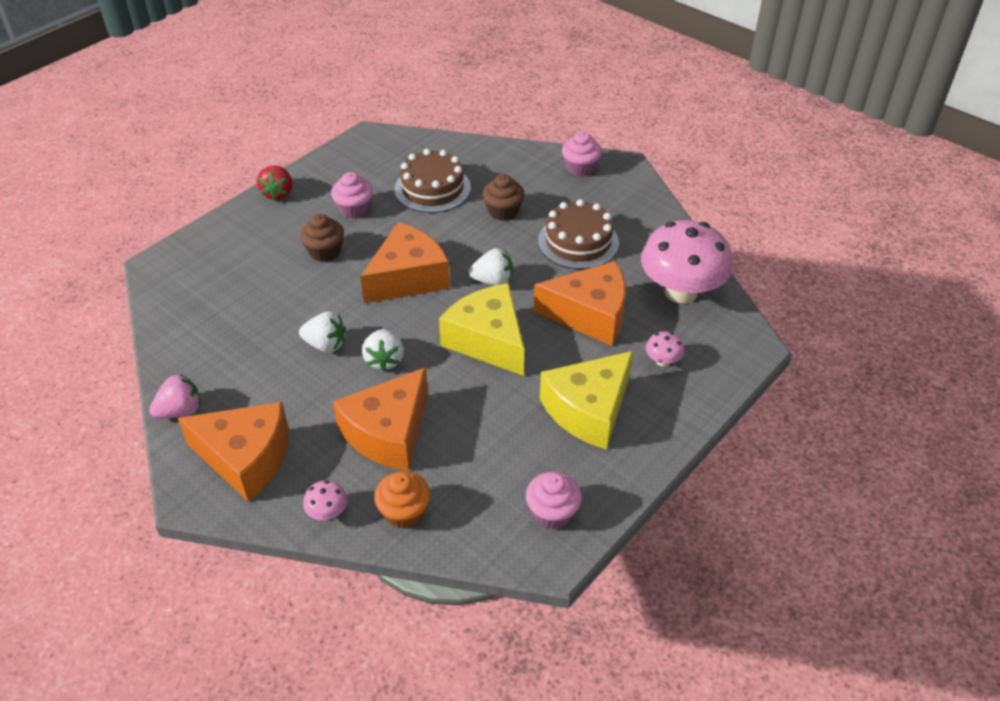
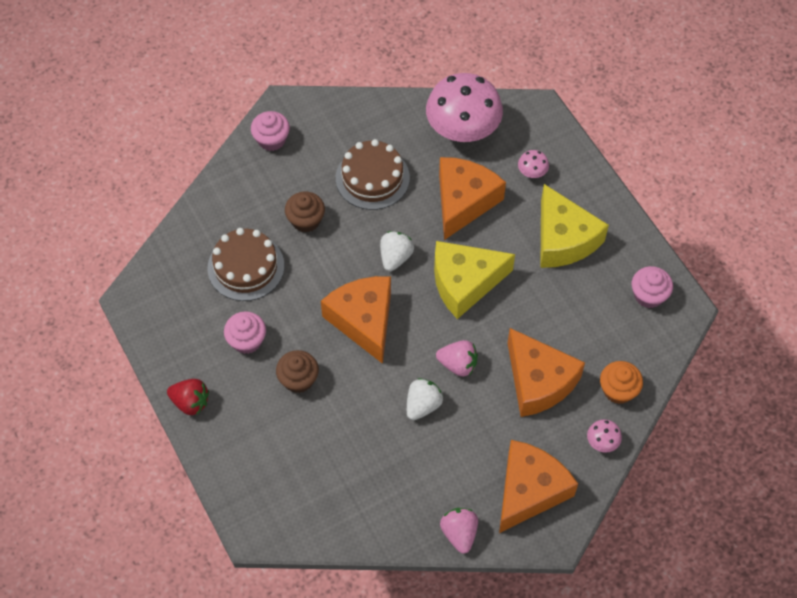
camera: 70 degrees left, 15 degrees up
(384, 360) = (458, 364): white strawberry -> pink strawberry

